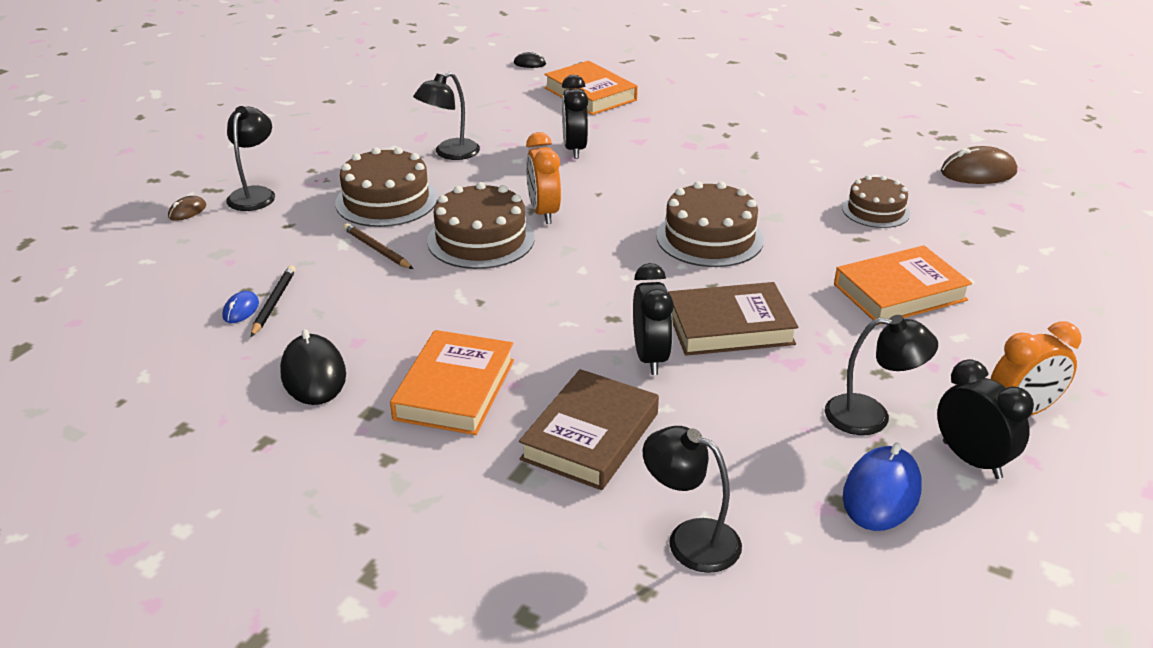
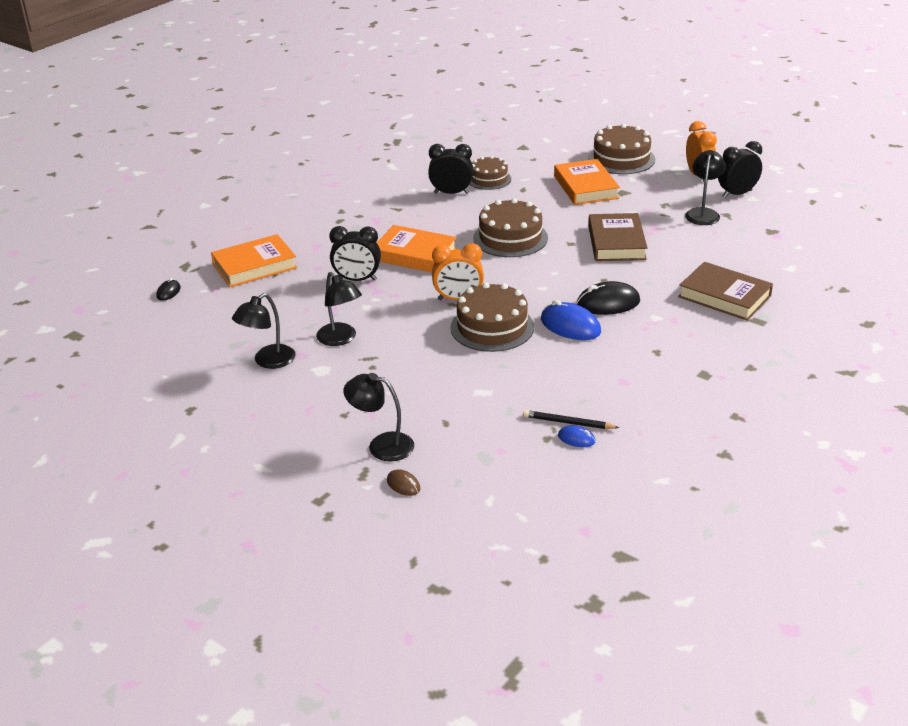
camera: 80 degrees left, 0 degrees up
(313, 374) = (662, 399): black mouse -> black mouse (608, 303)
(377, 249) = (496, 375): brown pencil -> none
(386, 200) = (417, 371): brown cake -> brown cake (621, 159)
(455, 389) = (680, 341): orange book -> orange book (414, 254)
(650, 357) = (648, 271): black clock -> black clock (451, 193)
(690, 539) = (804, 274): black lamp -> black lamp (268, 361)
(881, 493) = (764, 220): blue mouse -> blue mouse (570, 326)
(978, 172) = (449, 140): brown mouse -> none

